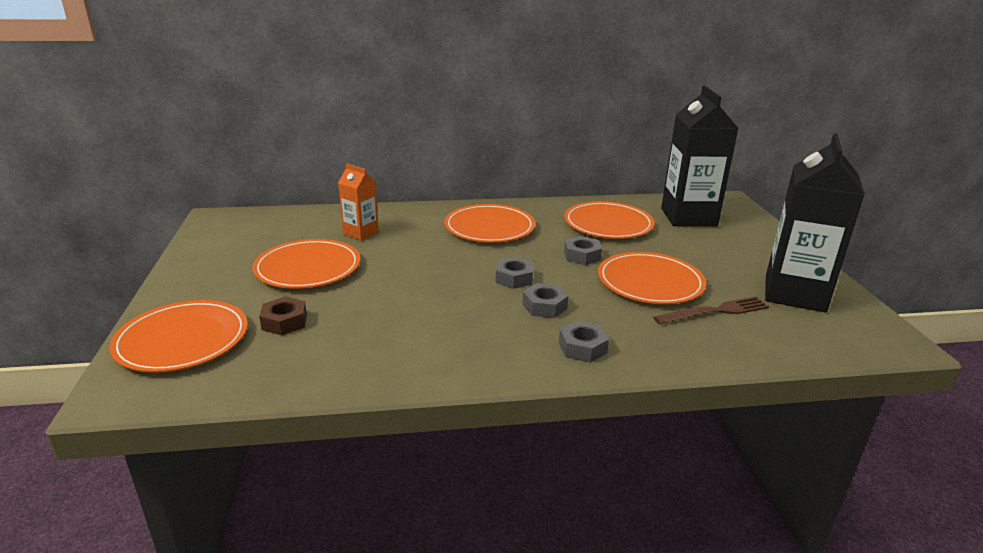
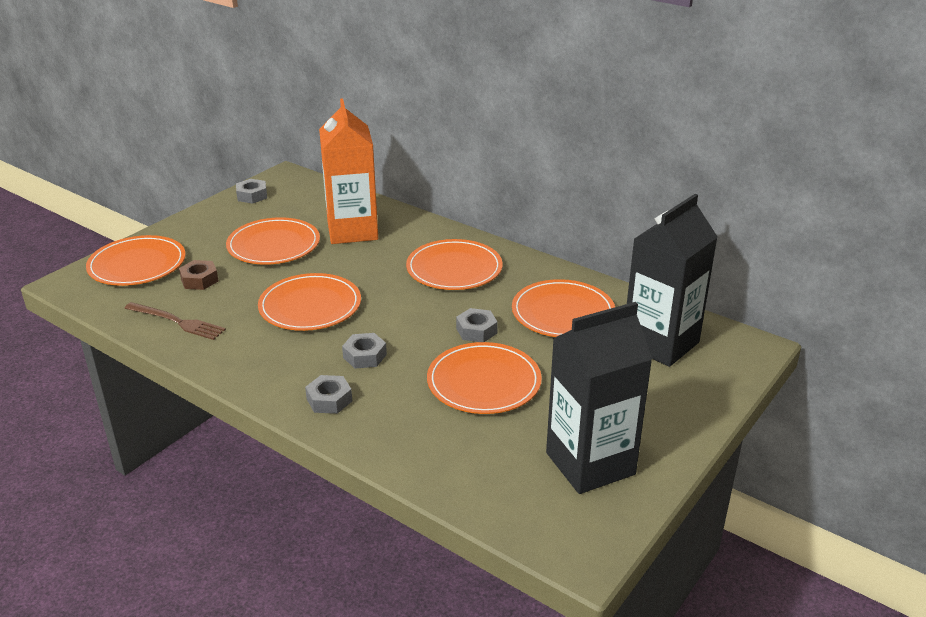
camera: 45 degrees right, 5 degrees up
(361, 233) = (352, 231): orange carton -> orange carton, size x1.93
(432, 295) = (310, 306): none -> orange plate
(514, 278) = (387, 322): grey nut -> grey nut (252, 196)
(715, 311) = (482, 434): brown fork -> brown fork (177, 322)

